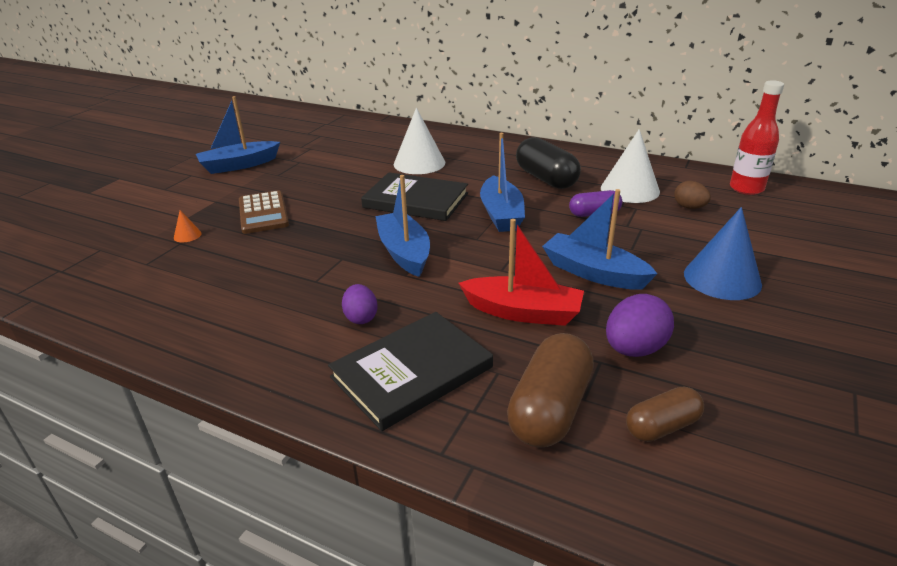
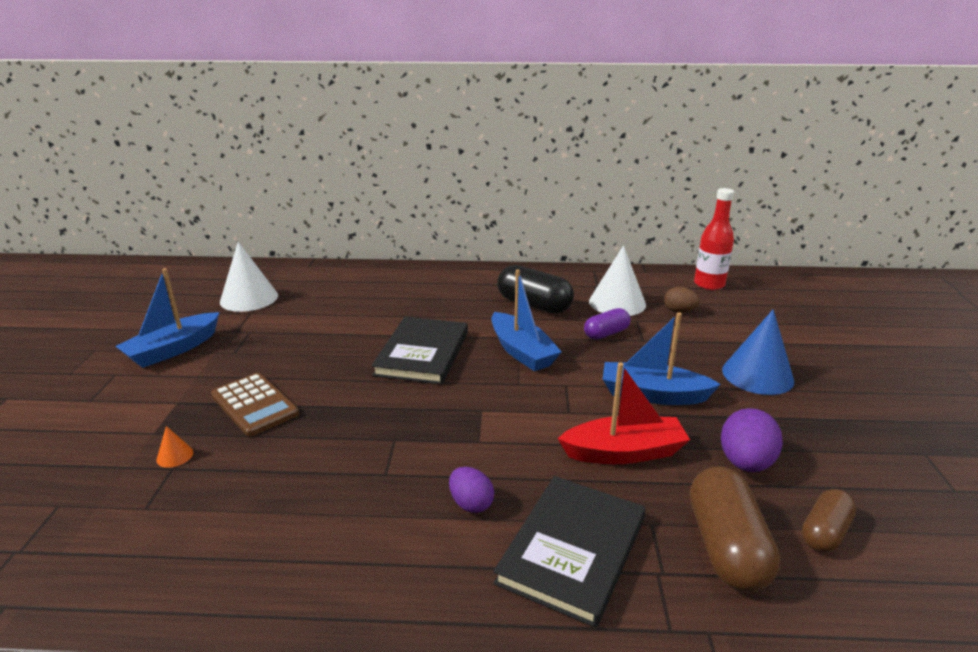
camera: 25 degrees left, 5 degrees down
(404, 252) = (457, 416): blue boat -> none
(416, 200) = (422, 353): black book -> black book turned 75 degrees counterclockwise
(419, 163) = (392, 310): white cone -> white cone (249, 298)

